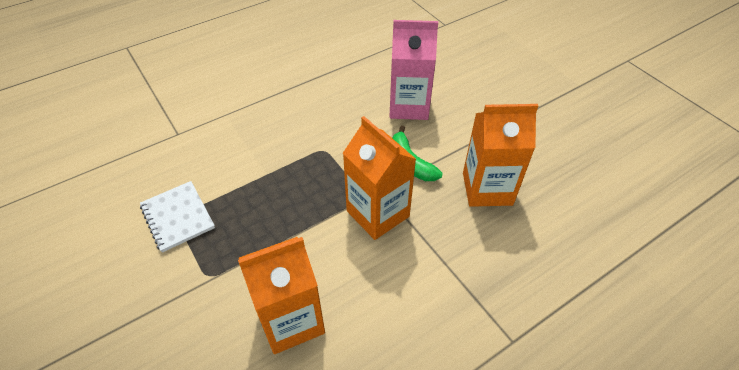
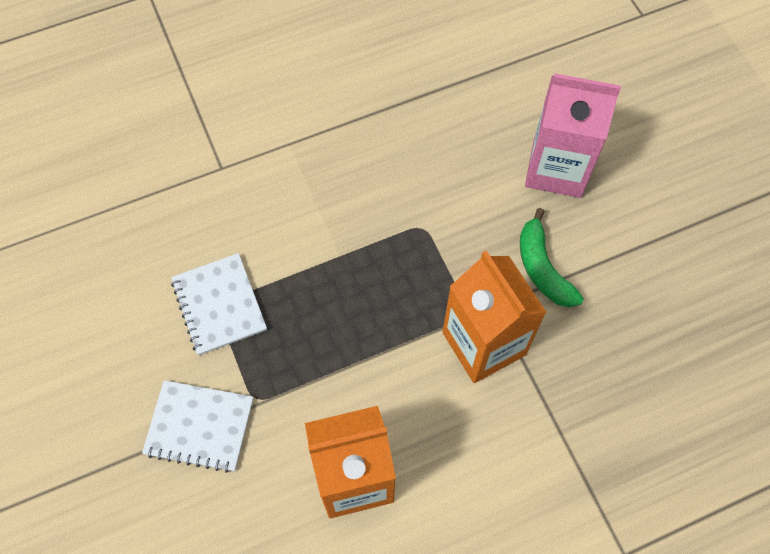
camera: 10 degrees right, 15 degrees up
(163, 303) = (199, 426): none -> white notebook
(487, 189) = (642, 329): orange carton -> none

